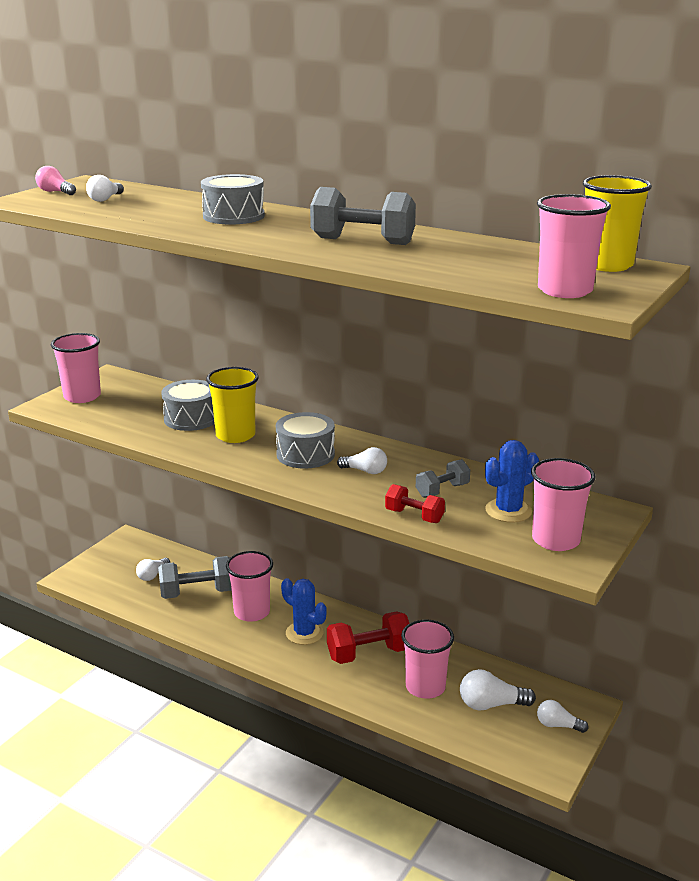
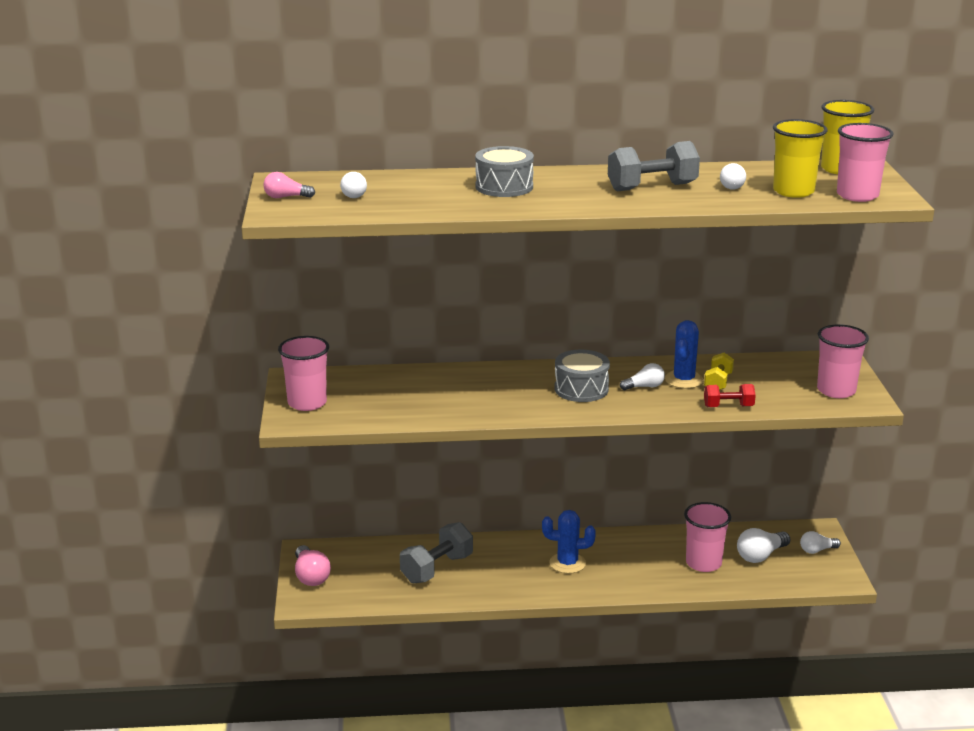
camera: 35 degrees left, 0 degrees up
(104, 560) = (311, 576): none -> pink light bulb
(152, 575) = (376, 571): white light bulb -> white light bulb (730, 185)
(191, 418) = (440, 391): grey drum -> none
(235, 435) = (502, 392): yellow cup -> yellow cup (793, 191)
(252, 612) = (504, 565): pink cup -> none
(369, 653) = (635, 557): red dumbbell -> none
(442, 490) = (718, 382): grey dumbbell -> yellow dumbbell
(508, 511) = (780, 382): blue cactus -> blue cactus (684, 380)

